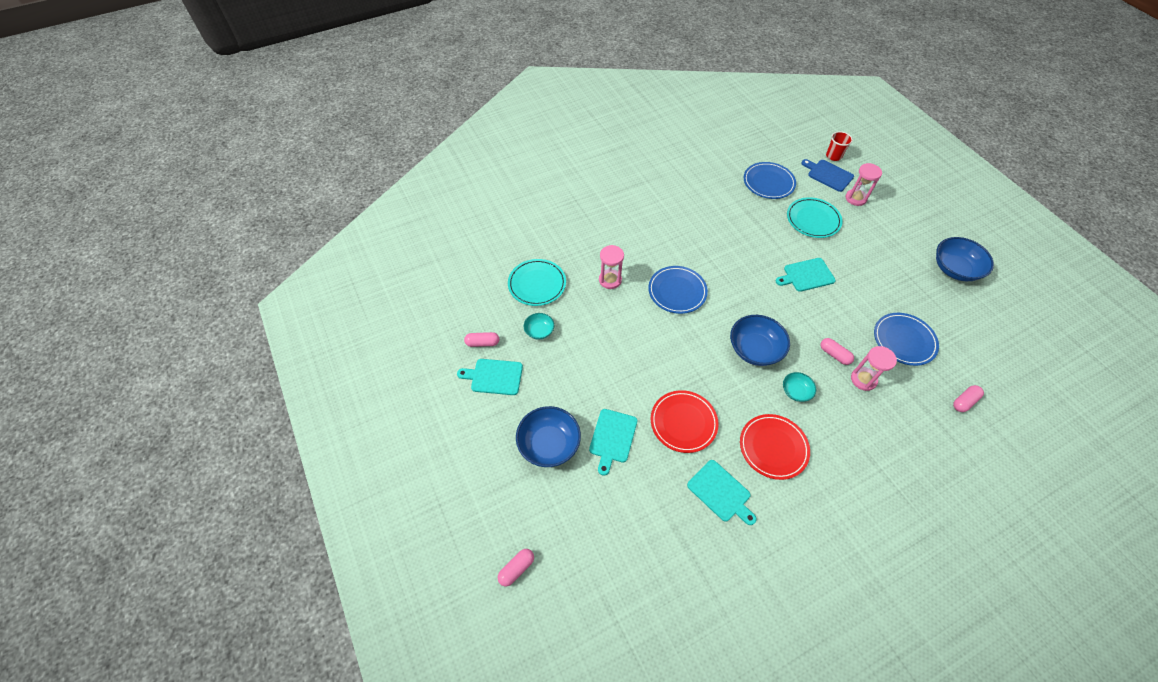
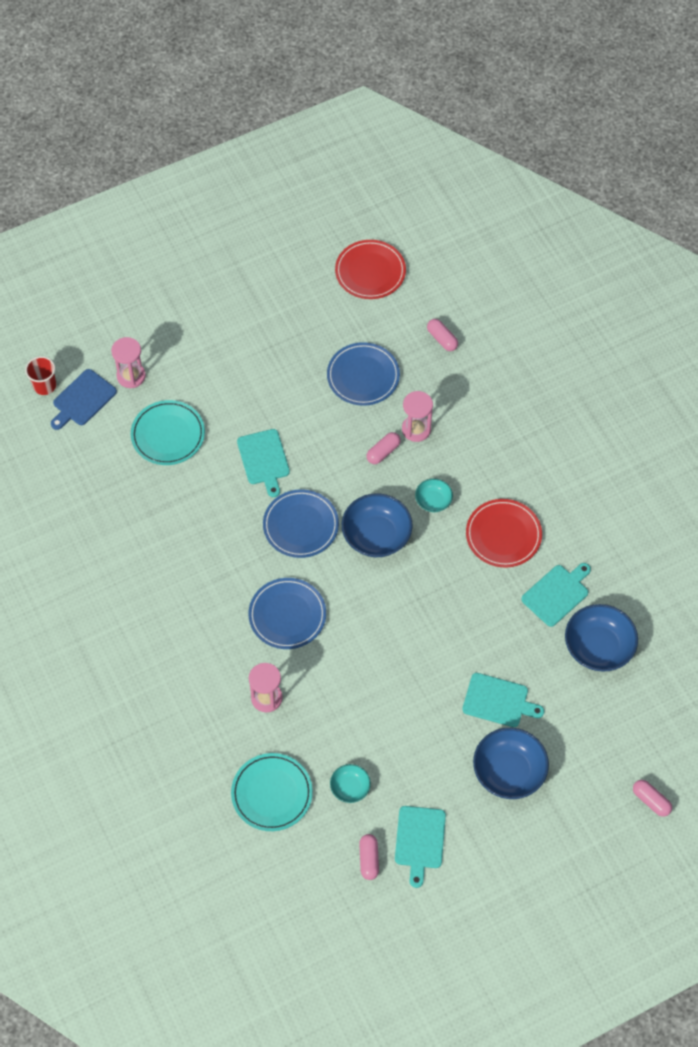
camera: 90 degrees left, 5 degrees up
(683, 422) = (476, 623): red plate -> red plate (370, 272)
(768, 182) = (93, 478): blue plate -> blue plate (301, 525)
(954, 269) = (258, 296): blue bowl -> blue bowl (598, 647)

